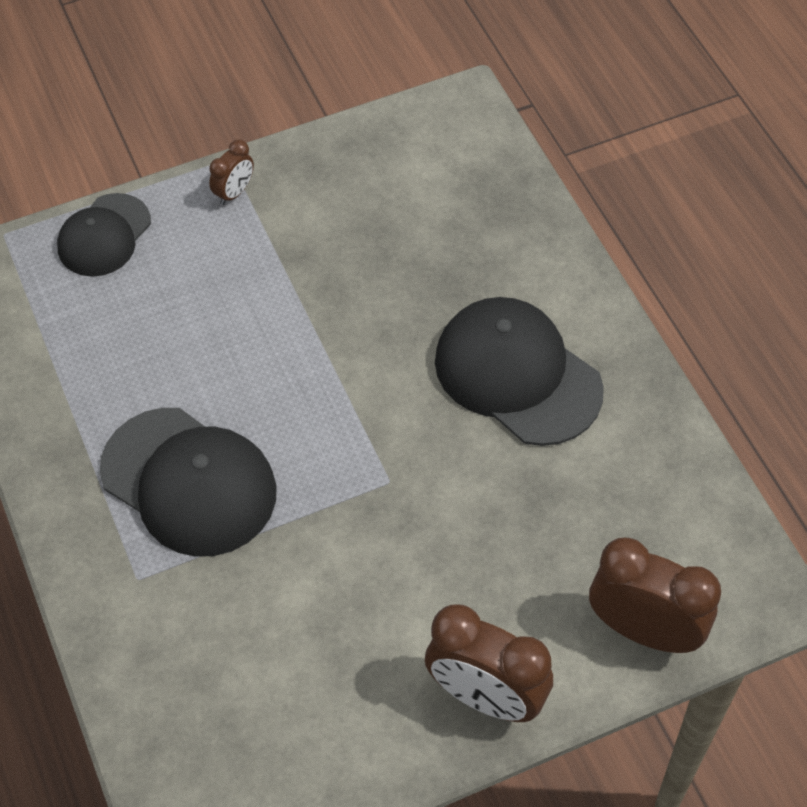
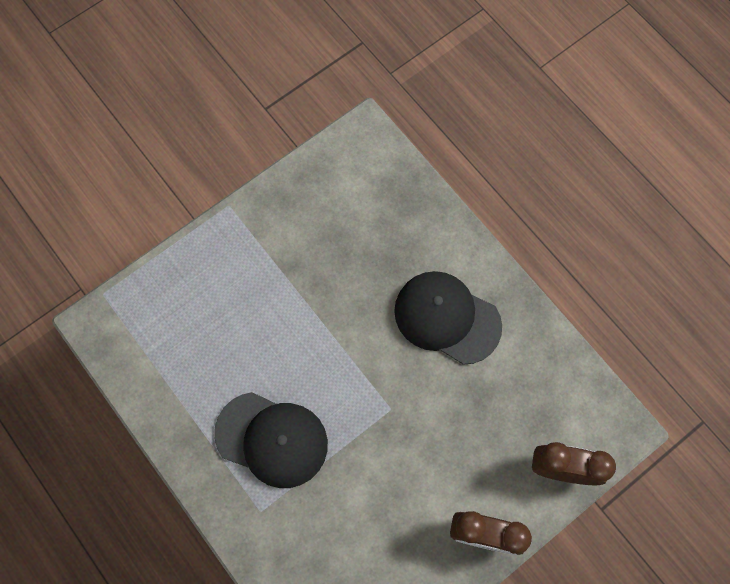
camera: 15 degrees left, 15 degrees up
(104, 235) = (167, 280): black cap -> none
(234, 193) = (239, 229): brown clock -> none

